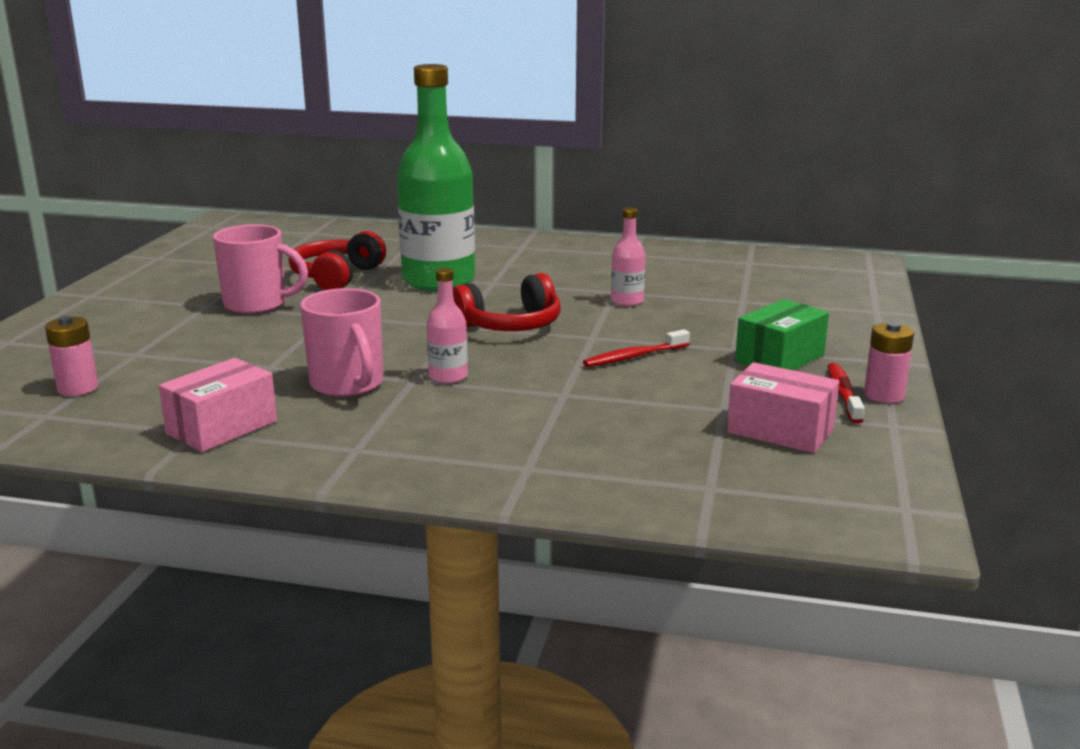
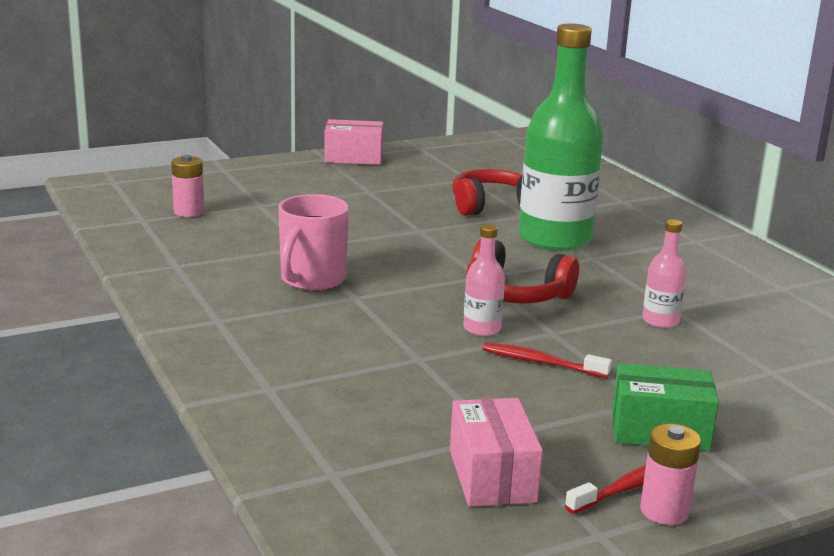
camera: 50 degrees right, 0 degrees up
(222, 427) = (192, 270): pink box -> pink box (353, 158)
(257, 305) = (396, 204): pink mug -> none
(448, 377) = (380, 307): pink bottle -> pink bottle (482, 329)

